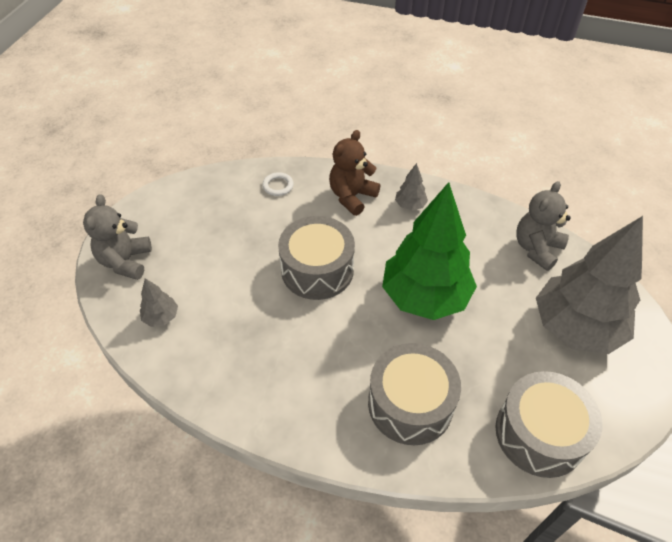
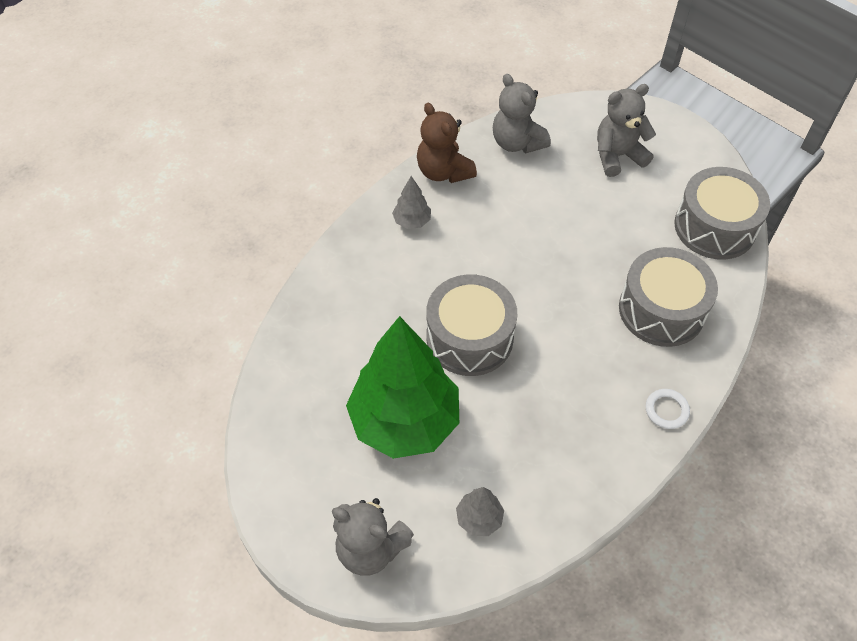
camera: 70 degrees left, 5 degrees up
(278, 186) = (316, 341): white ring -> white ring (666, 410)
(352, 196) = (372, 270): brown teddy bear -> brown teddy bear (443, 171)
(425, 297) = (543, 254): green tree -> green tree (405, 421)
(575, 328) = (617, 156): grey tree -> grey teddy bear

